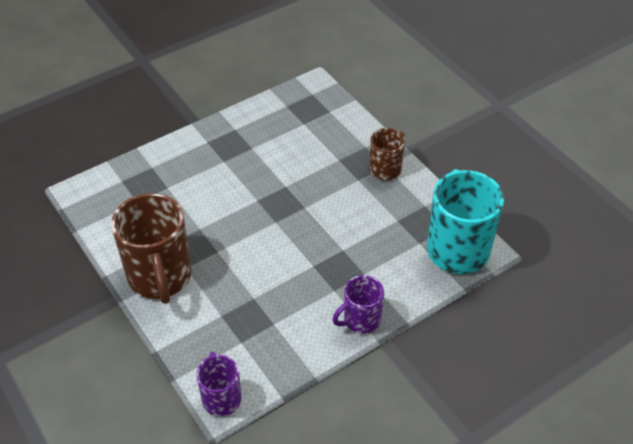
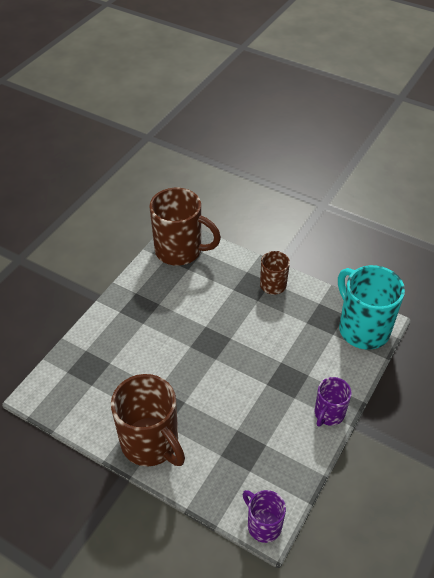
camera: 25 degrees left, 0 degrees up
(307, 102) = (180, 250): none -> brown mug

